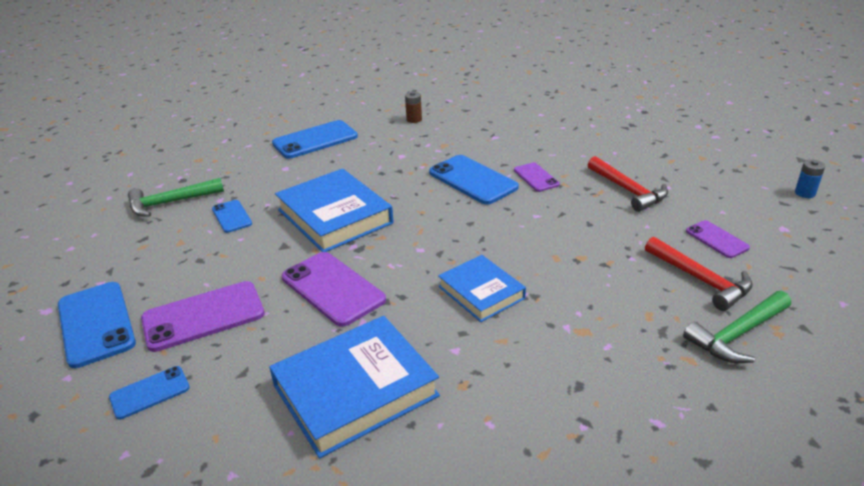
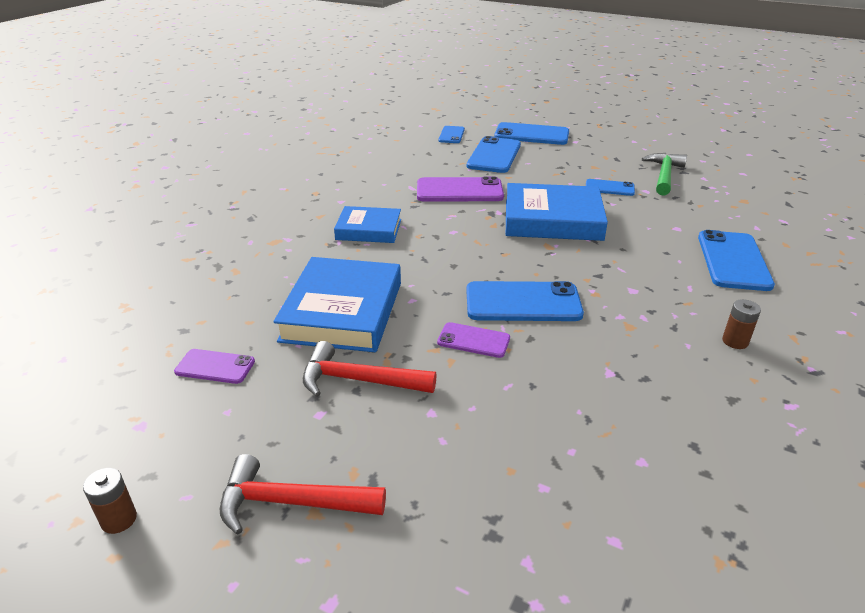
camera: 130 degrees right, 0 degrees up
(203, 316) = (494, 155): purple phone -> blue phone
(355, 390) = (365, 170): blue book -> blue book (342, 311)
(700, 280) = (209, 316): red hammer -> red hammer (292, 503)
(738, 334) = (158, 289): green hammer -> none
(805, 193) = (119, 519): blue battery -> brown battery

